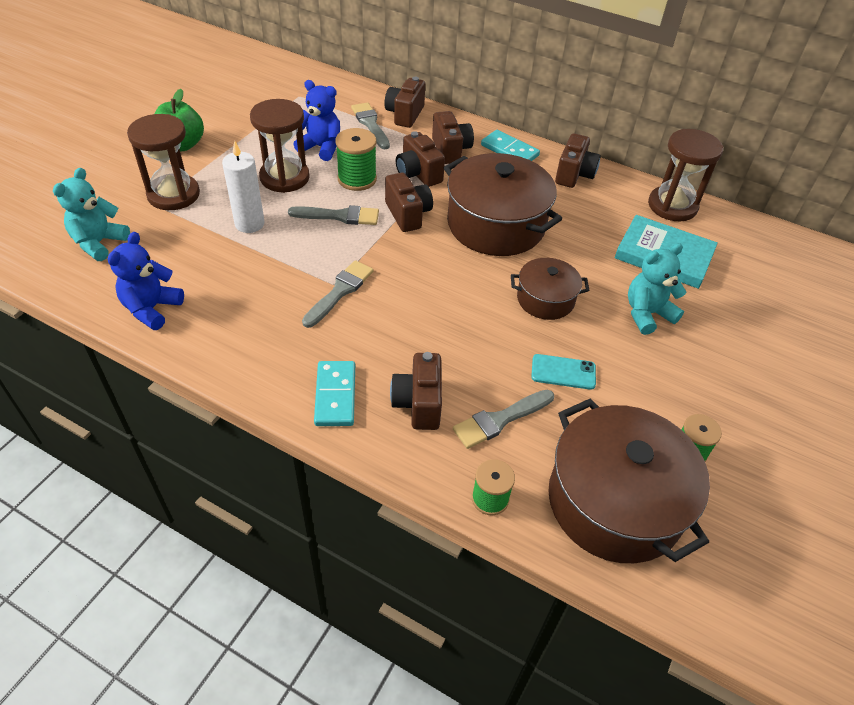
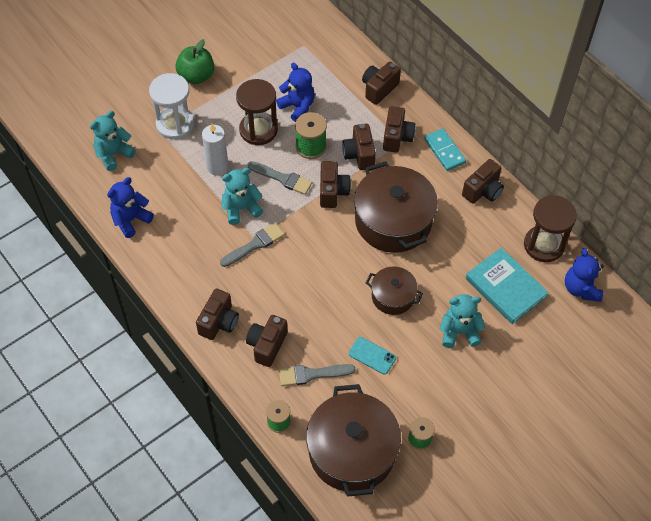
camera: 25 degrees right, 10 degrees up
(173, 195) = (175, 124): brown hourglass -> white hourglass
(302, 258) = (241, 208): none -> turquoise teddy bear
(335, 395) = (219, 322): turquoise domino -> brown camera
(370, 124) = (346, 92): grey brush -> none
(740, 234) = (581, 288): none -> blue teddy bear

